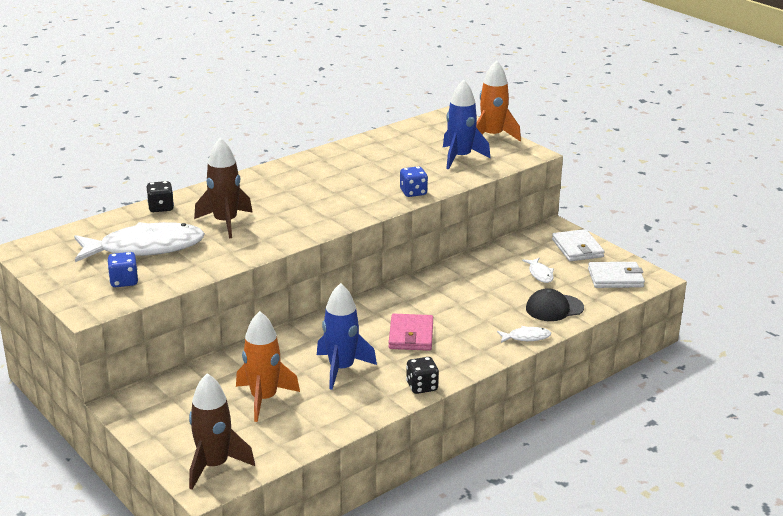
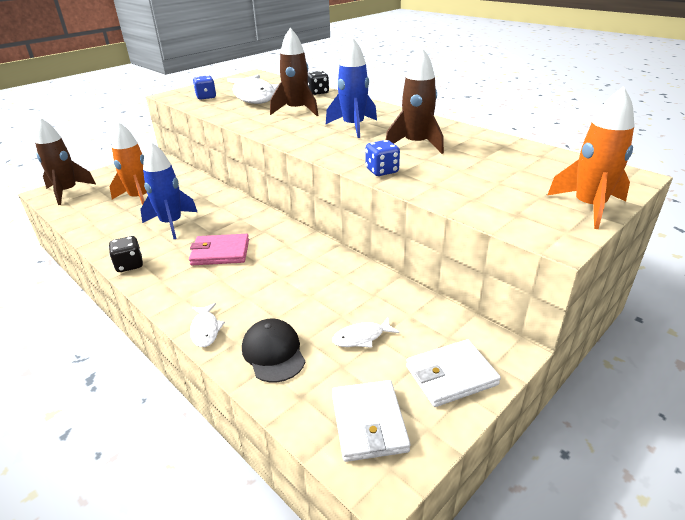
camera: 85 degrees right, 5 degrees up
(360, 173) = (416, 144): none -> brown rocket
(460, 158) = (496, 190): blue rocket -> blue rocket (353, 127)

